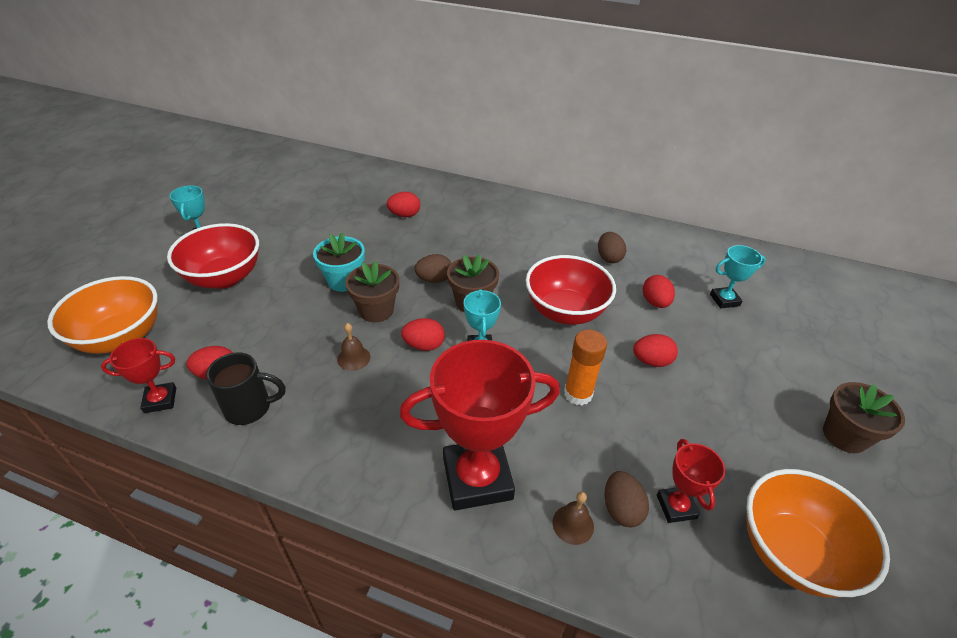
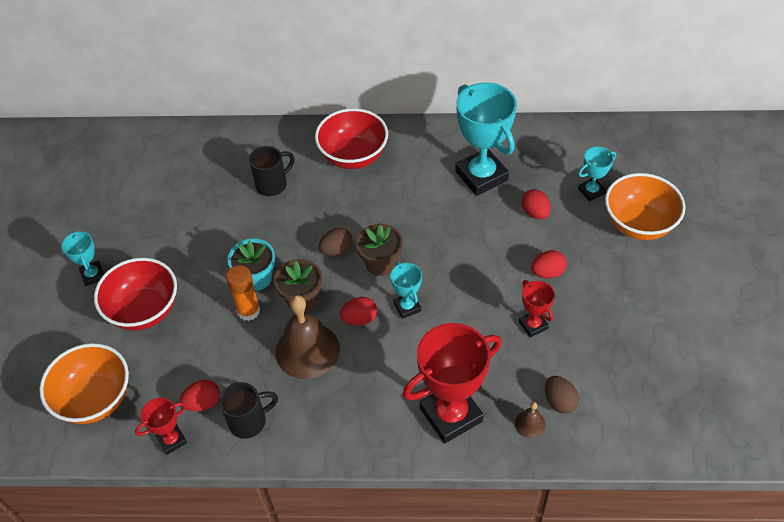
camera: 15 degrees left, 10 degrees up
(353, 358) = (307, 350): brown bell -> brown bell, size x2.26
(404, 215) = (272, 184): red egg -> black mug
(565, 311) = (463, 247): red bowl -> red bowl (353, 156)
(578, 394) = (500, 321): orange glue stick -> orange glue stick (248, 311)
(608, 258) = (481, 176): brown egg -> turquoise trophy
(676, 507) = (596, 386): red trophy -> red trophy (533, 325)
(792, 552) = (678, 392): orange bowl -> orange bowl (638, 224)
(844, 436) = (702, 290): brown flower pot -> none

